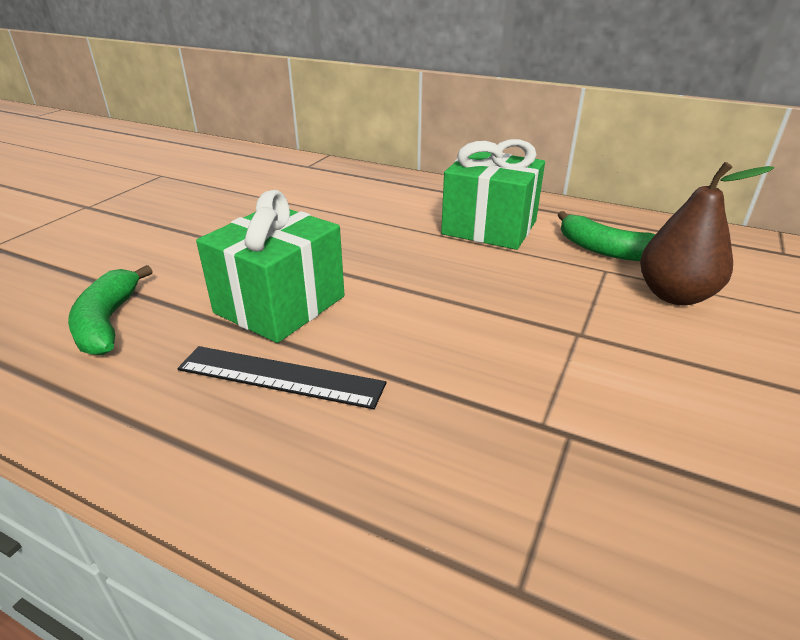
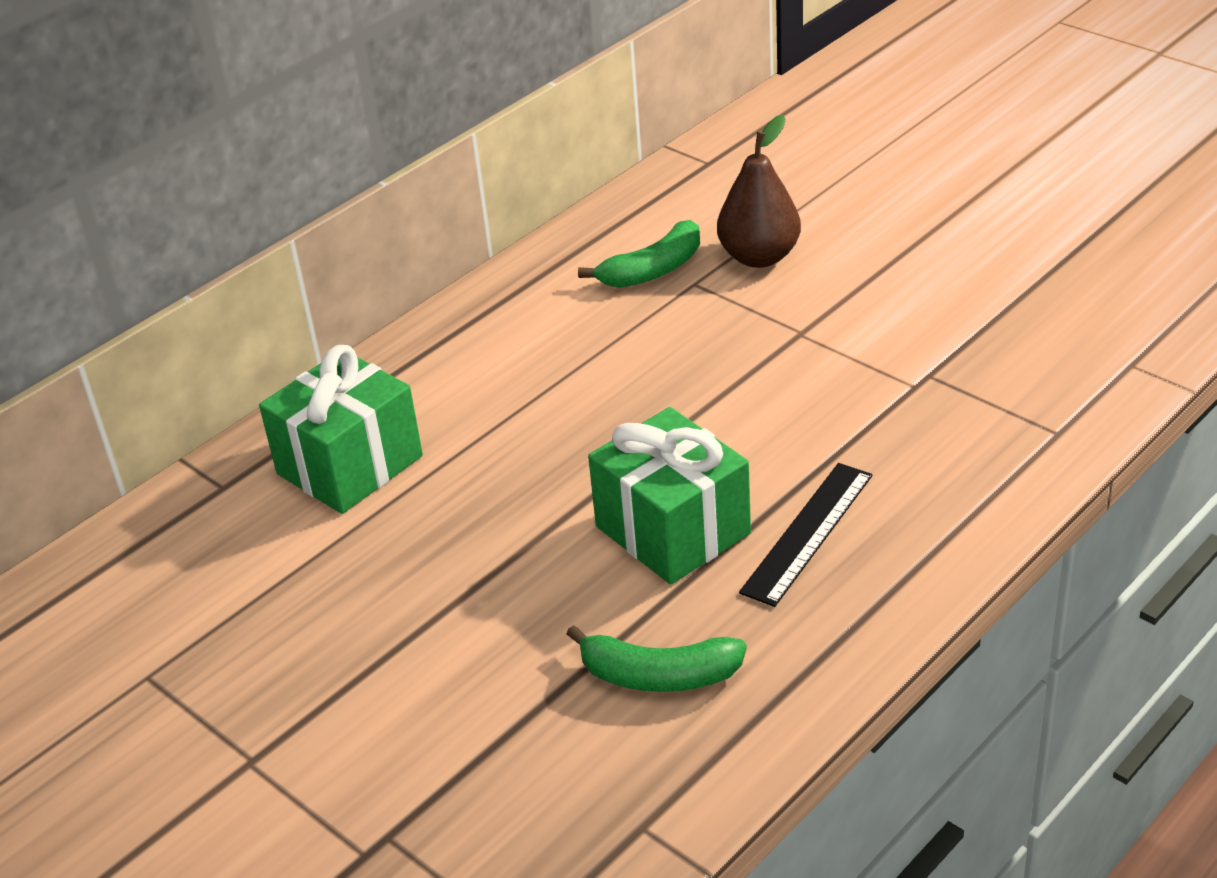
camera: 70 degrees left, 5 degrees up
(489, 227) = (556, 340): green gift -> green gift (350, 465)

